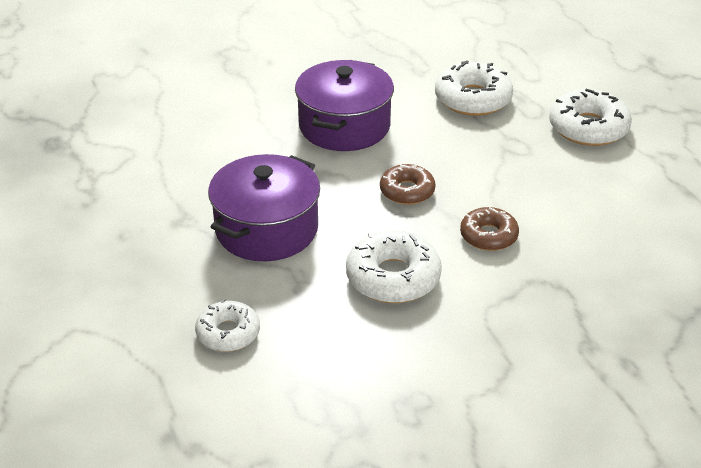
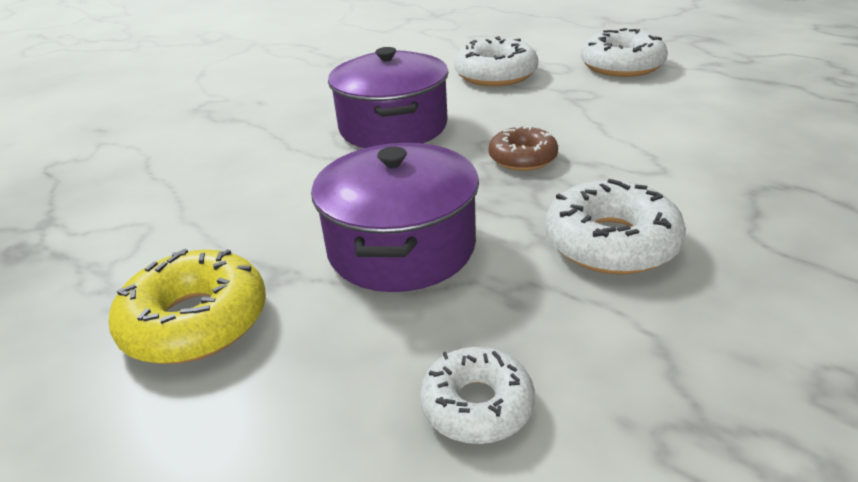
camera: 25 degrees left, 5 degrees down
(124, 231) = (195, 321): none -> yellow donut
(488, 236) = (655, 167): brown donut -> none

